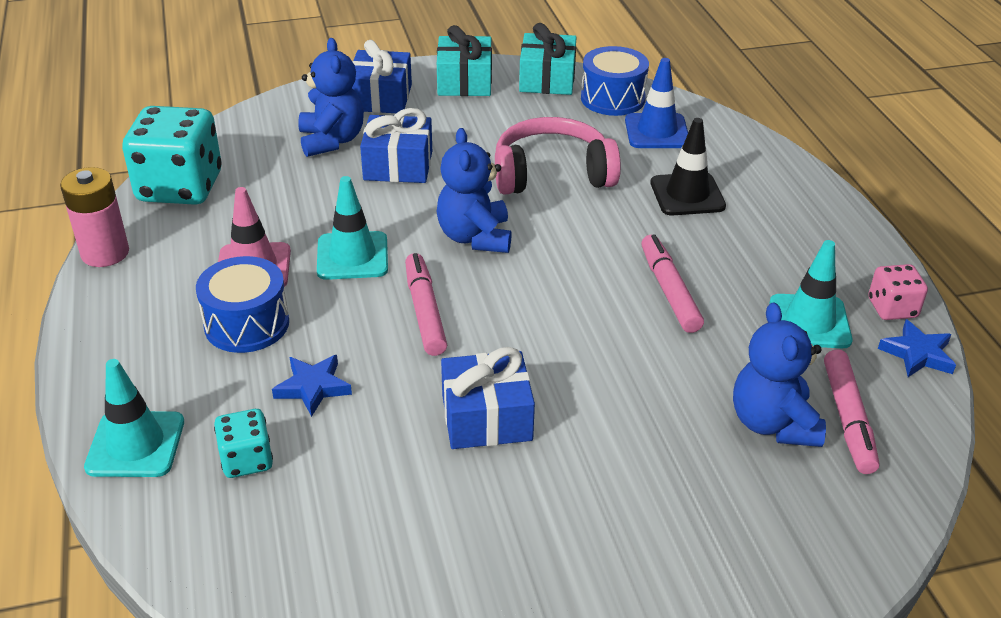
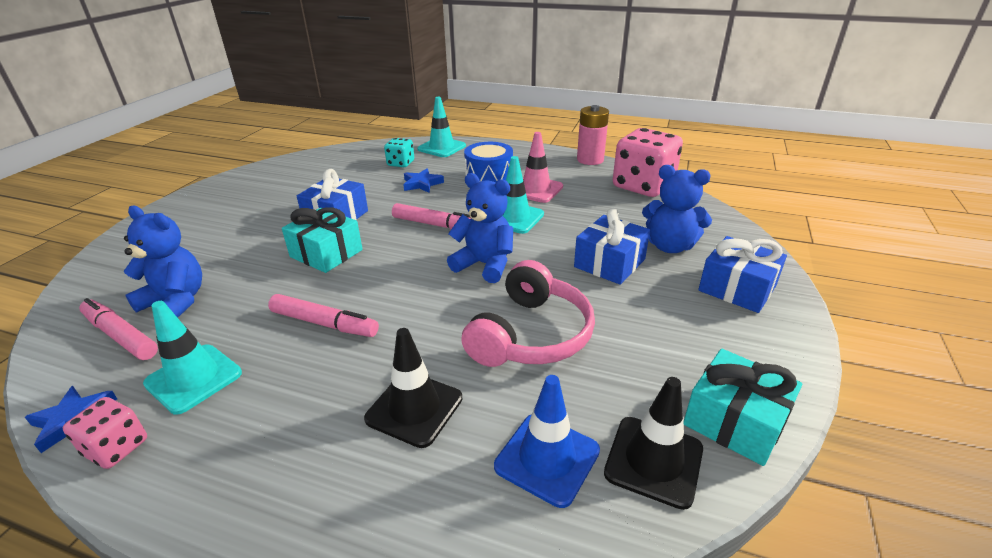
camera: 125 degrees right, 5 degrees down
(180, 187) = (643, 186): turquoise dice -> pink dice
(464, 82) = (753, 350): turquoise gift -> turquoise gift (326, 253)
(612, 98) = (653, 461): blue drum -> black traffic cone

